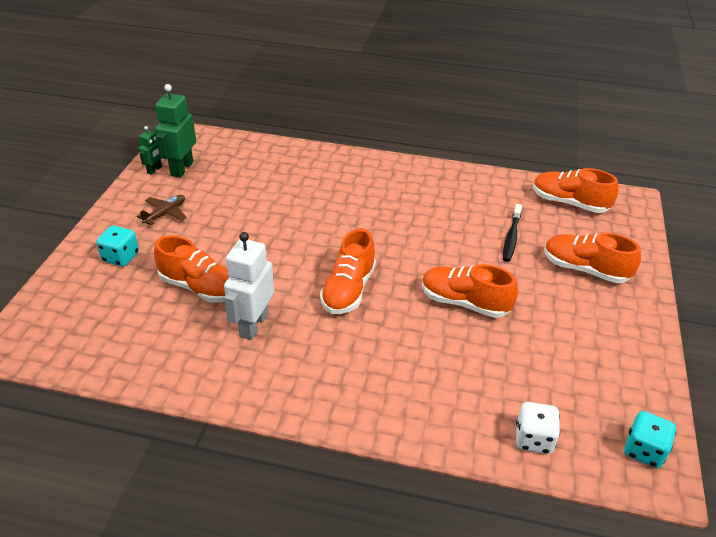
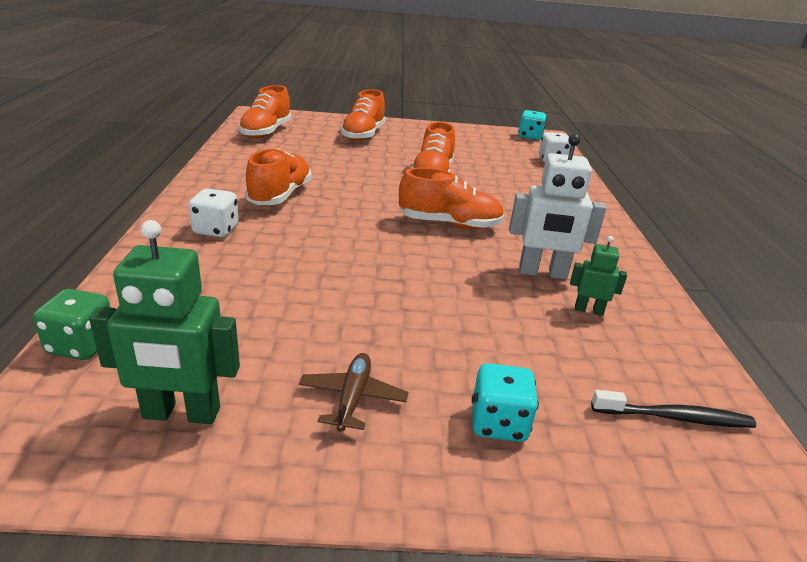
camera: 105 degrees left, 10 degrees down
(155, 170) = (183, 460): green robot -> green robot (588, 310)
(165, 214) = (352, 398): brown plane -> brown plane turned 75 degrees clockwise
(199, 287) = (512, 321): orange shoe -> orange shoe (280, 196)
(242, 143) = (82, 345): none -> green dice
(353, 176) = (216, 230): none -> white dice
(511, 237) = (328, 155): black toothbrush -> black toothbrush (675, 417)

